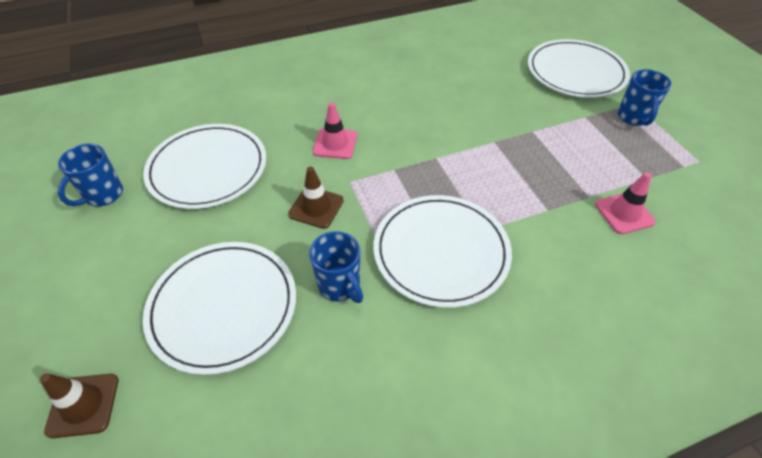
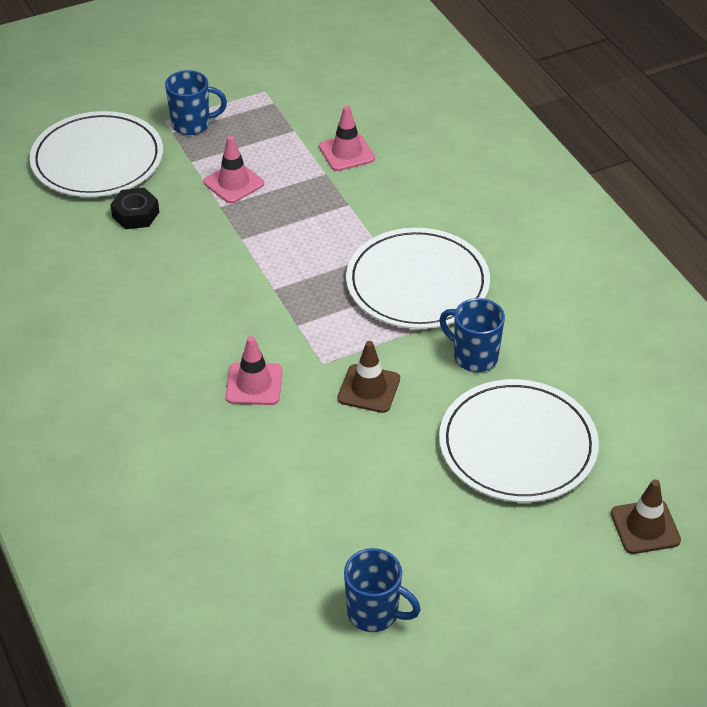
camera: 95 degrees left, 5 degrees down
(208, 168) = (312, 509): white plate -> none
(340, 286) = (474, 357): blue mug -> blue mug turned 105 degrees counterclockwise
(517, 89) = (135, 214): none -> black nut
(563, 139) = (233, 183): none -> pink traffic cone

